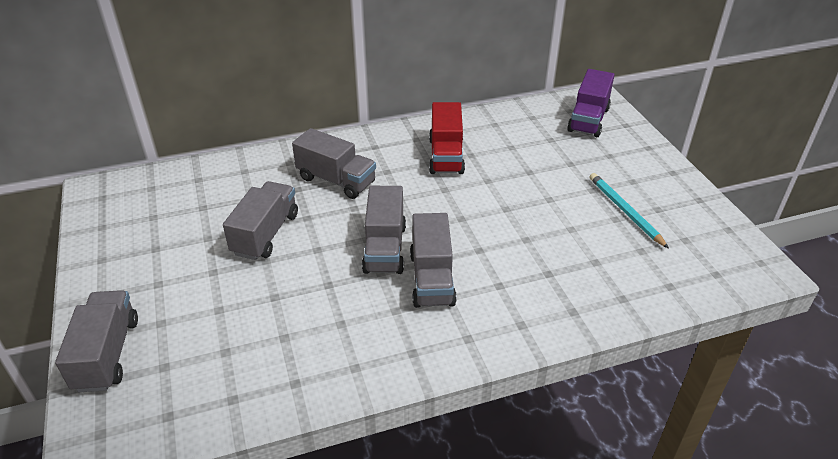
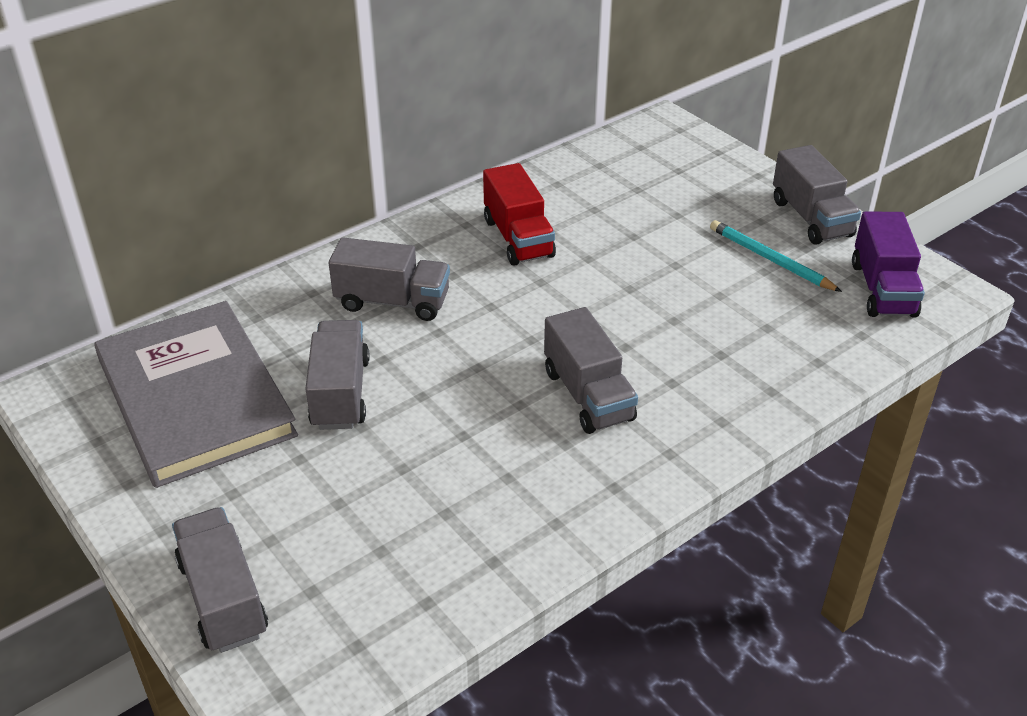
camera: 20 degrees left, 0 degrees up
(175, 213) = (195, 397): none -> grey book
(385, 248) = (508, 373): grey truck -> grey truck (811, 218)
(588, 120) = (670, 154): purple truck -> purple truck (882, 289)

